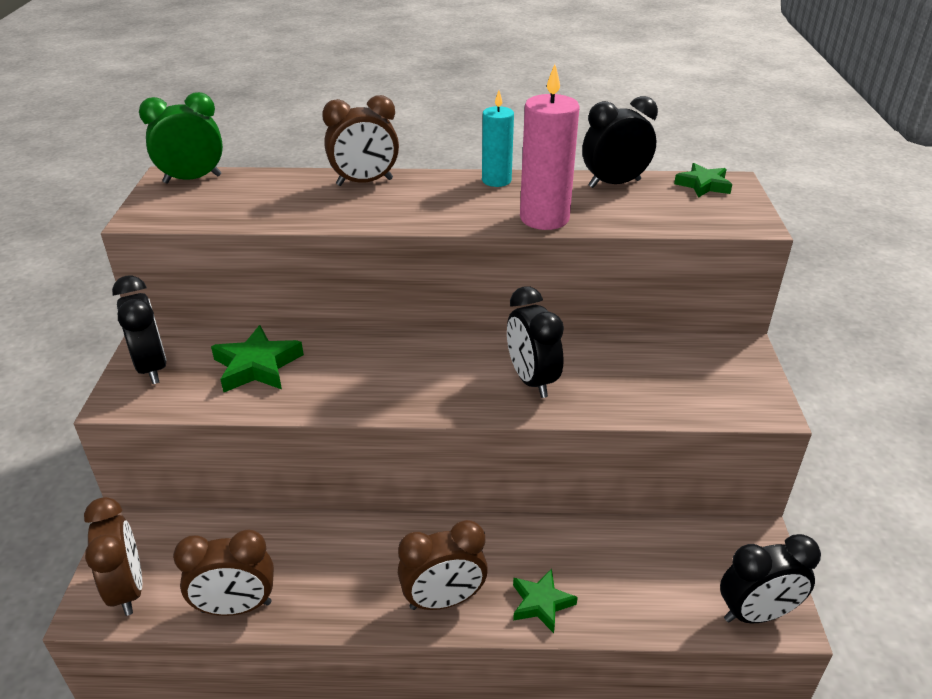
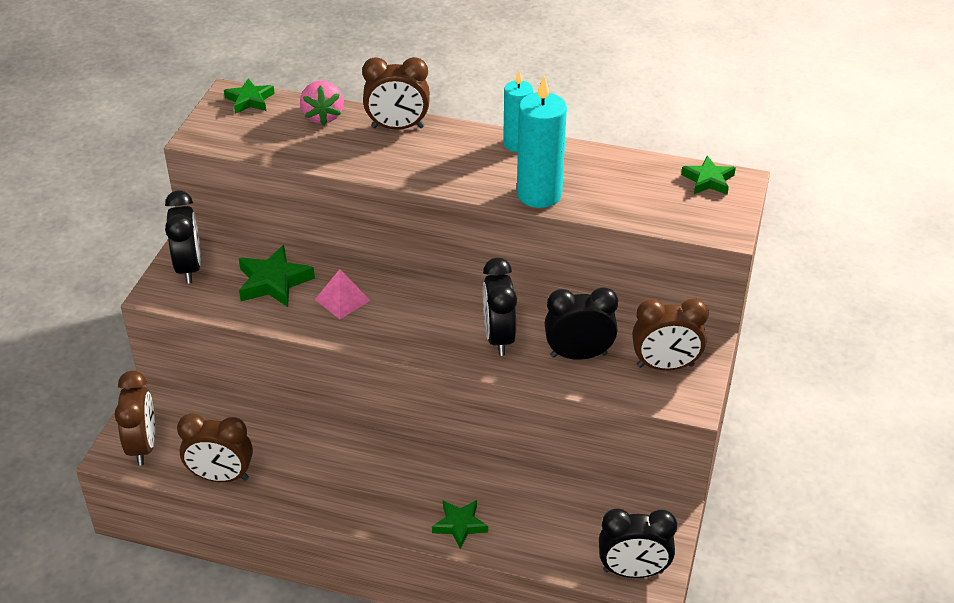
camera: 15 degrees right, 5 degrees up
(192, 179) = (250, 100): green clock -> green star
(279, 183) = (323, 116): none -> pink strawberry
(342, 371) = (342, 299): none -> pink pyramid
(443, 600) = (382, 506): brown clock -> brown clock (665, 366)
(544, 218) = (539, 194): pink candle -> turquoise candle
(614, 184) = (624, 165): black clock -> black clock (578, 355)

